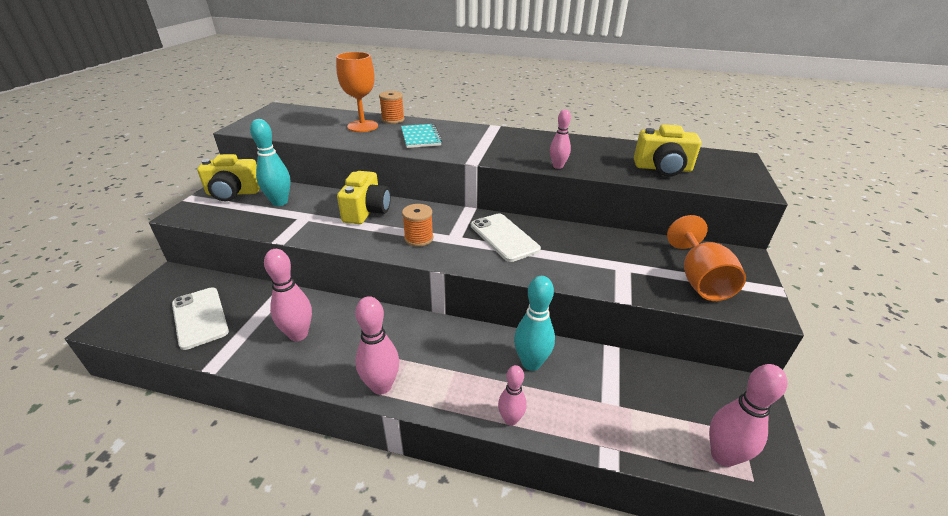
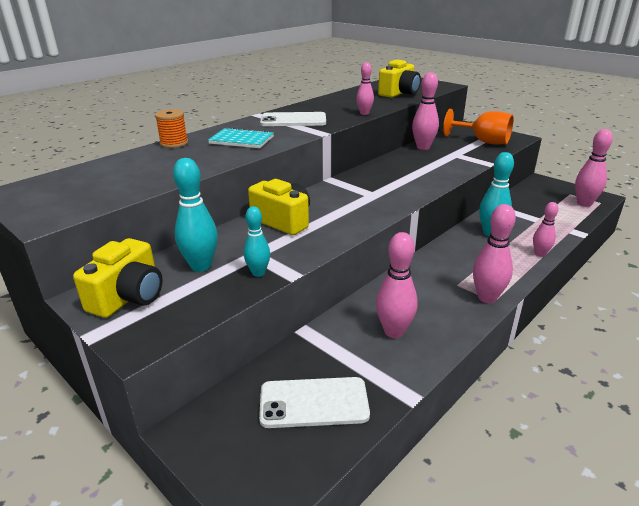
camera: 60 degrees left, 5 degrees down
(278, 225) = (258, 273): none -> turquoise bowling pin
(362, 126) = (168, 157): orange goblet -> none
(419, 238) = (359, 207): orange spool -> none
(504, 237) = (388, 177): white phone -> white phone (293, 120)
(616, 240) = (423, 147): none -> pink bowling pin

